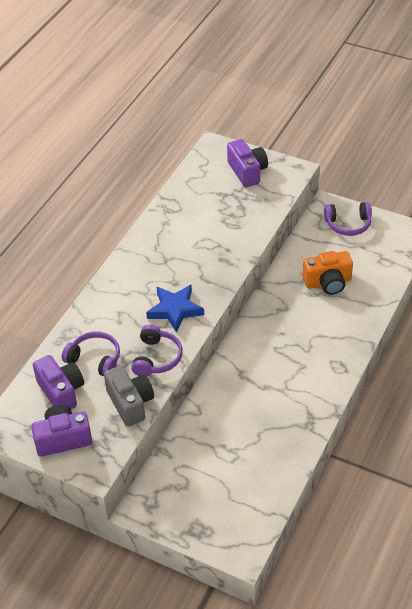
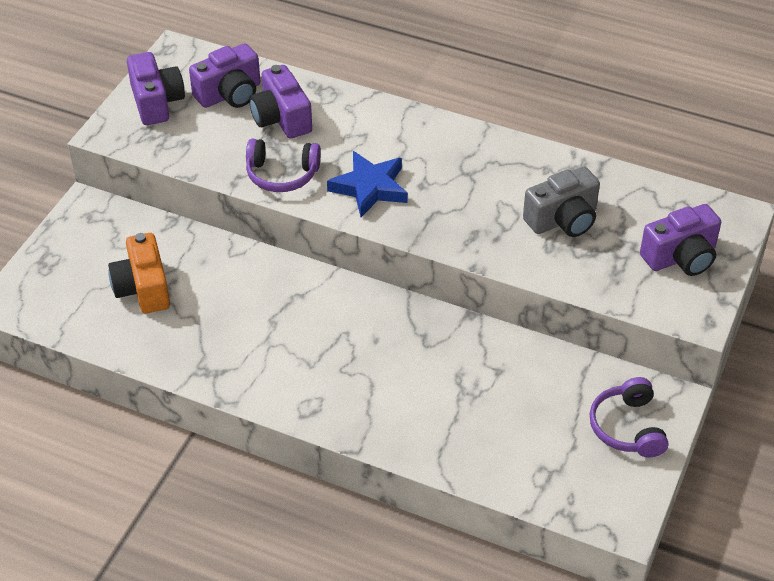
camera: 85 degrees right, 0 degrees up
(95, 359) = (281, 118): purple headphones -> purple camera
(130, 403) = (207, 155): grey camera -> grey camera (563, 220)
(328, 282) = (485, 397): orange camera -> orange camera (143, 288)

